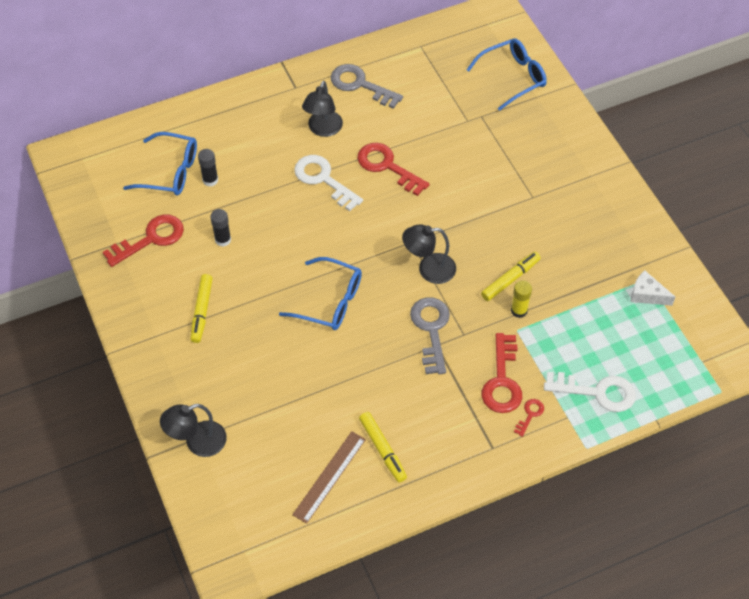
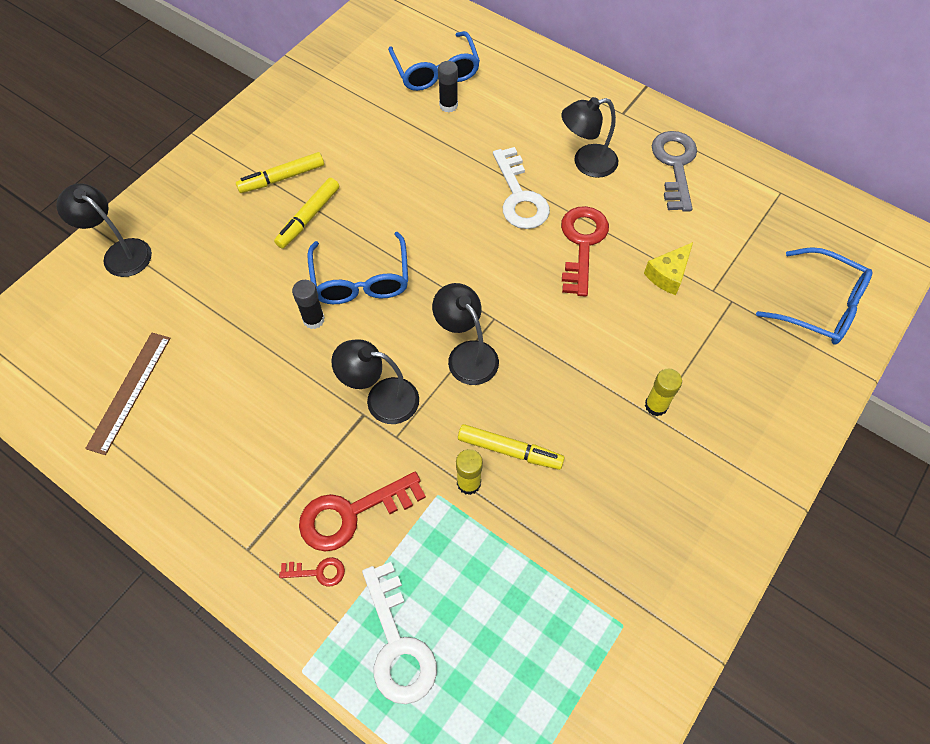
camera: 60 degrees right, 5 degrees up
(150, 239) = (344, 97): red key -> none
(223, 240) = (381, 151): black glue stick -> black glue stick (313, 319)
(324, 180) = (519, 196): white key -> white key turned 150 degrees clockwise
(329, 476) = (129, 391): brown ruler -> brown ruler turned 75 degrees counterclockwise
(382, 449) = (189, 428): yellow marker -> yellow marker (308, 217)
(431, 330) = (381, 399): grey key -> black lamp
(441, 136) = (668, 275): none -> yellow cheese
(526, 192) = (656, 405): none -> yellow glue stick
(647, 295) = (597, 638): white cheese -> none

